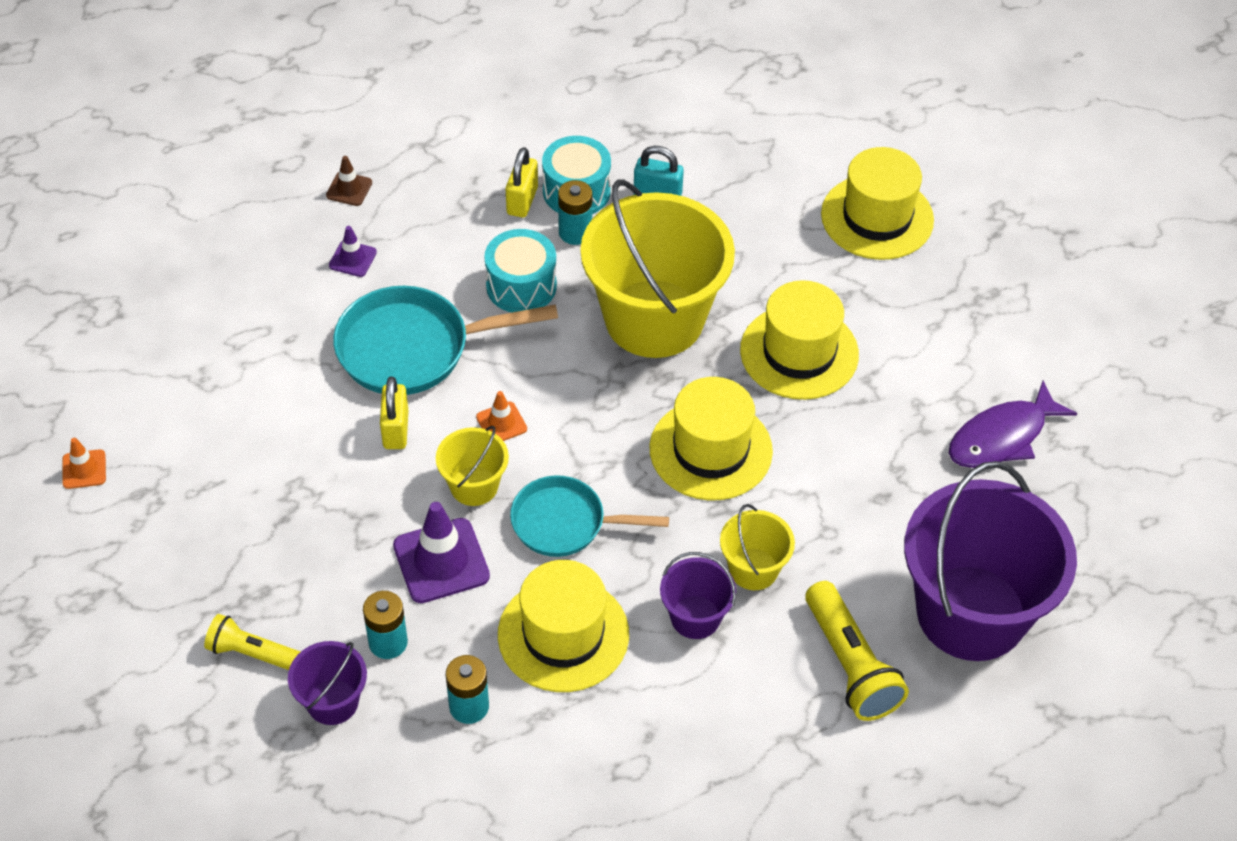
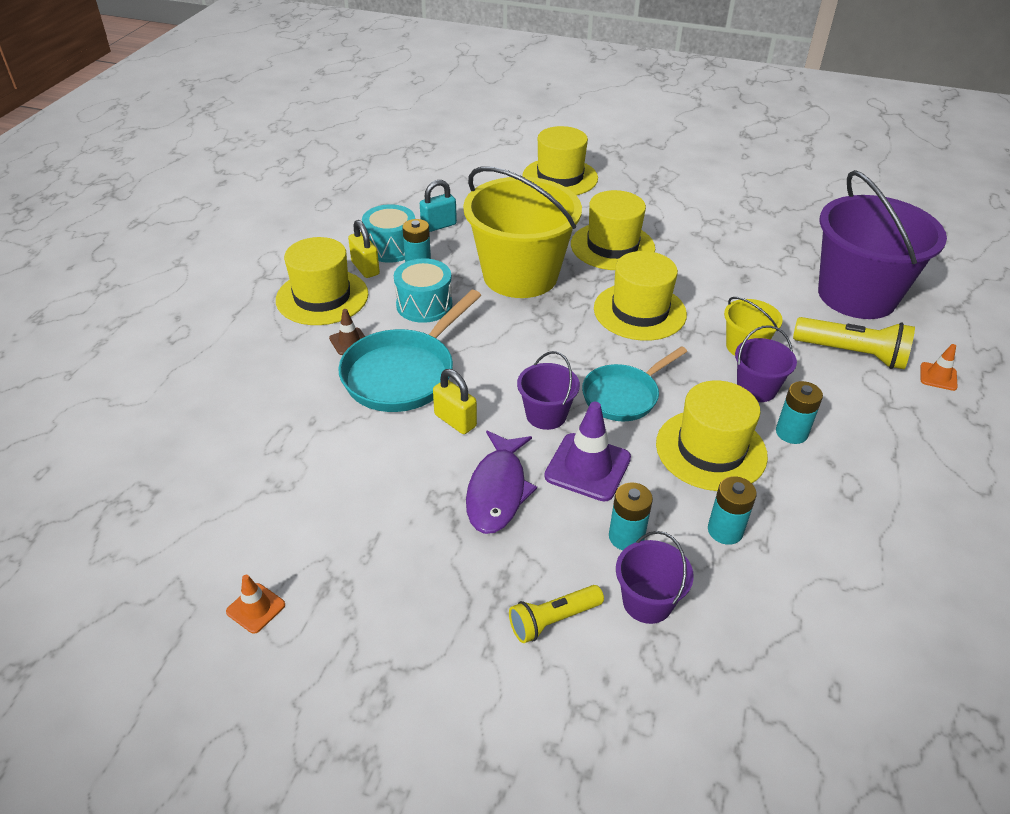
camera: 45 degrees left, 10 degrees down
(349, 189) = (242, 322): brown traffic cone -> brown traffic cone (349, 341)
(352, 259) = (296, 354): purple traffic cone -> none
(445, 208) = (322, 297): none -> yellow hat
(474, 486) = (546, 415): yellow bucket -> purple bucket
(501, 423) = (513, 374): orange traffic cone -> orange traffic cone (938, 376)
(658, 682) = (791, 433): none -> turquoise battery
(1002, 437) = (750, 223): purple fish -> purple fish (498, 490)

